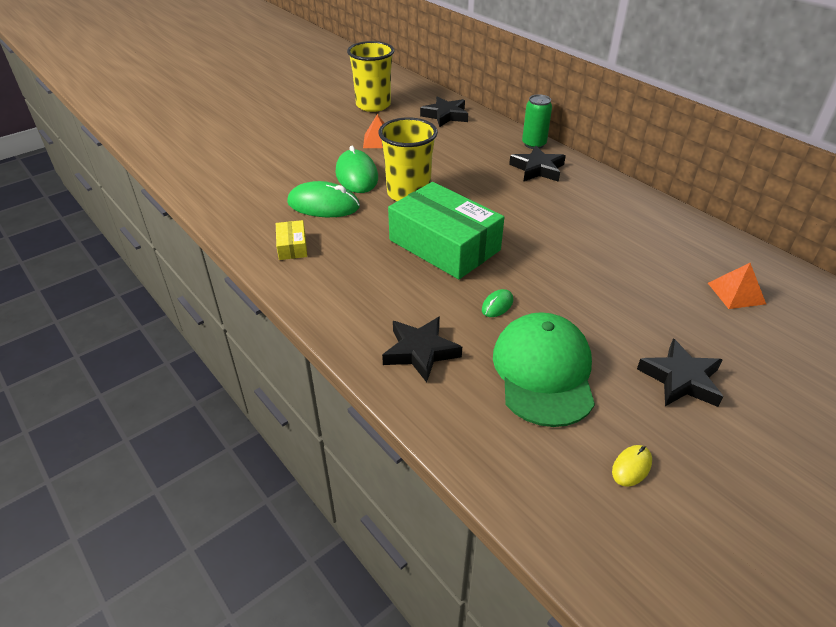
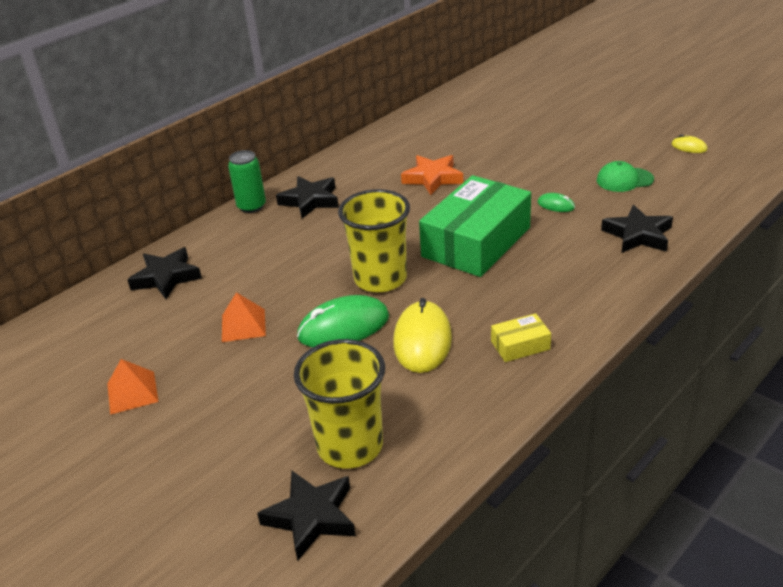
camera: 95 degrees left, 5 degrees down
(323, 205) = (422, 340): green mouse -> yellow mouse
(373, 105) = (120, 351): yellow cup -> yellow cup (350, 446)
(543, 372) = (624, 180): green cap -> green cap, size x0.53
(568, 234) = (433, 178): none -> orange star
(680, 379) = (597, 132): black star -> black star (311, 517)
(736, 293) = (489, 111): orange pyramid -> orange pyramid (132, 392)

